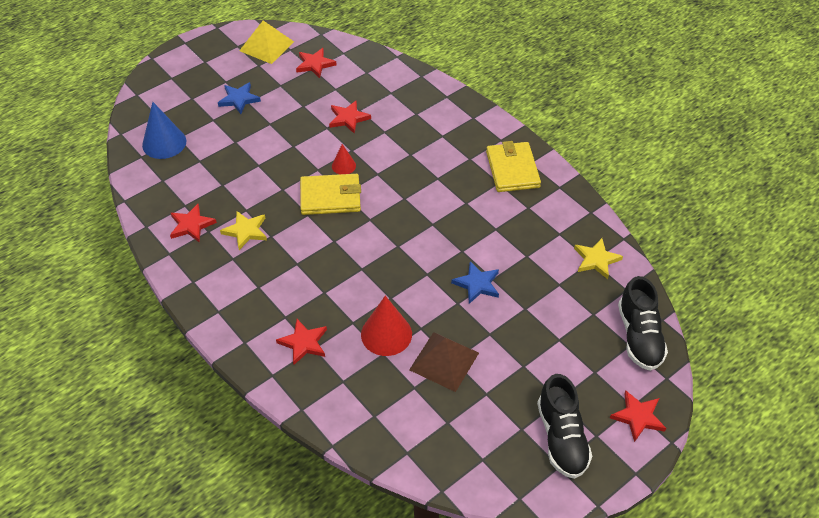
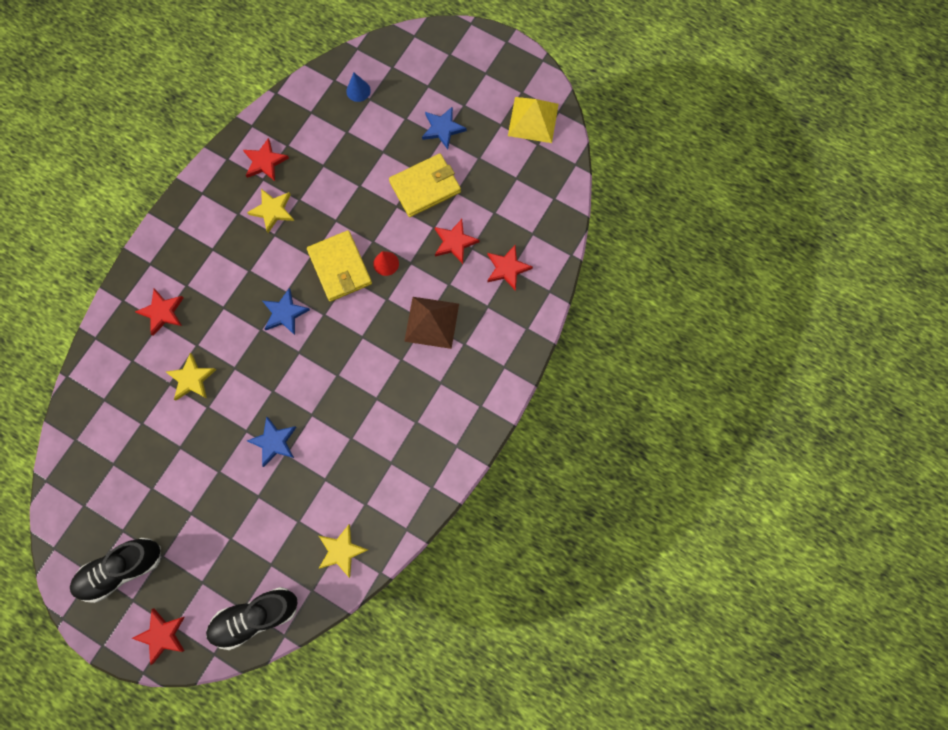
camera: 70 degrees right, 25 degrees up
(164, 143) = (358, 91): blue cone -> blue cone, size x0.55
(315, 64) = (523, 178): red star -> red star (507, 268)
(354, 246) = (285, 313): none -> blue star
(386, 334) = (191, 379): red cone -> yellow star
(444, 361) = (176, 440): brown pyramid -> brown pyramid (431, 322)
(512, 169) = (440, 431): yellow wallet -> yellow wallet (425, 187)

